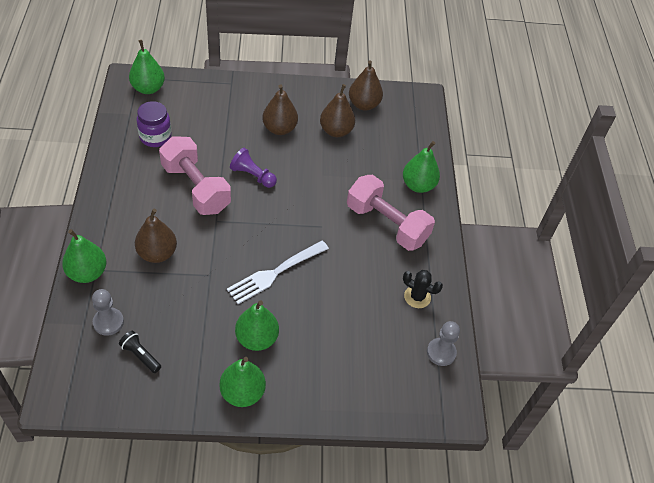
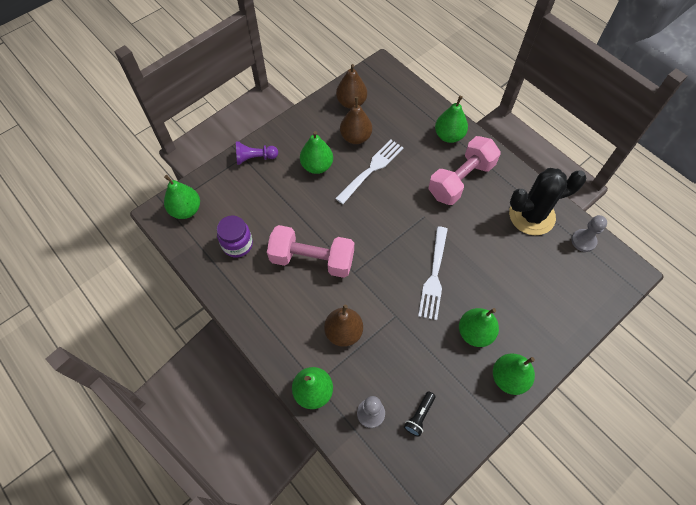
camera: 35 degrees left, 10 degrees up
(140, 355) = (419, 416): black flashlight -> black flashlight turned 60 degrees counterclockwise
(253, 175) = (339, 217): purple pawn -> purple pawn (255, 158)
(279, 129) = (317, 166): brown pear -> green pear
(319, 162) = (371, 170): none -> white fork
(387, 224) = (461, 180): pink dumbbell -> pink dumbbell turned 45 degrees counterclockwise
(417, 297) = (531, 215): black cactus -> black cactus, size x2.01

